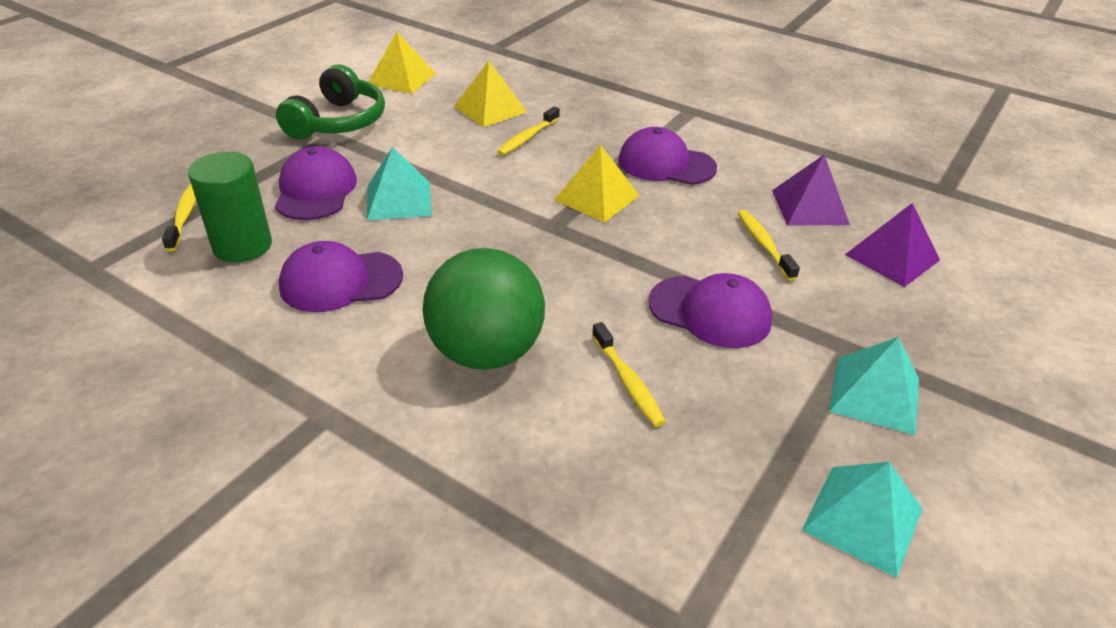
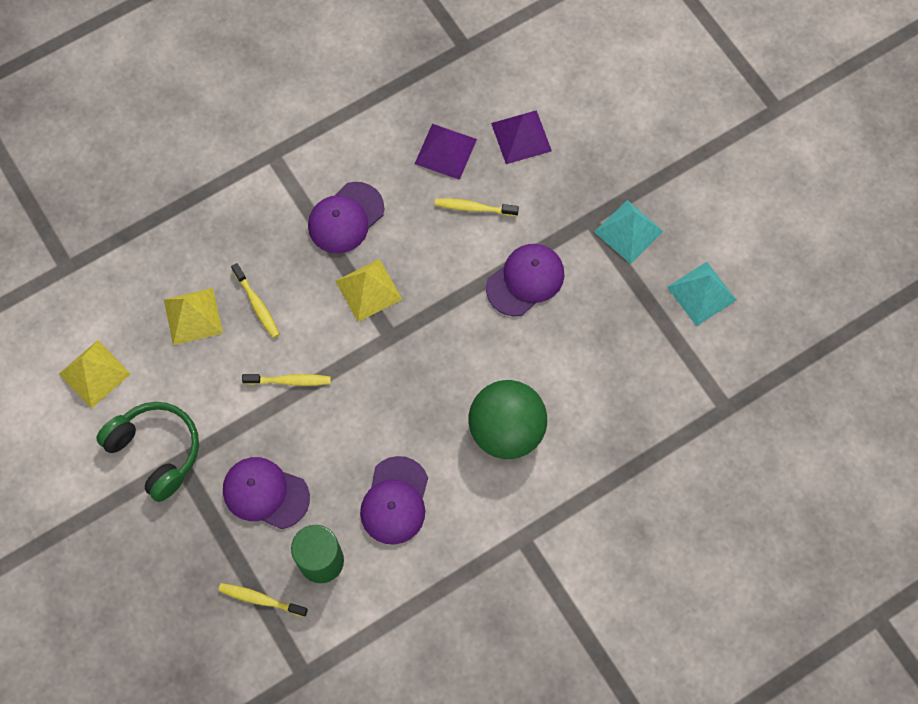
camera: 65 degrees left, 30 degrees up
(399, 200) = (308, 434): turquoise pyramid -> none
(628, 382) = (565, 359): yellow toothbrush -> yellow toothbrush (290, 381)

